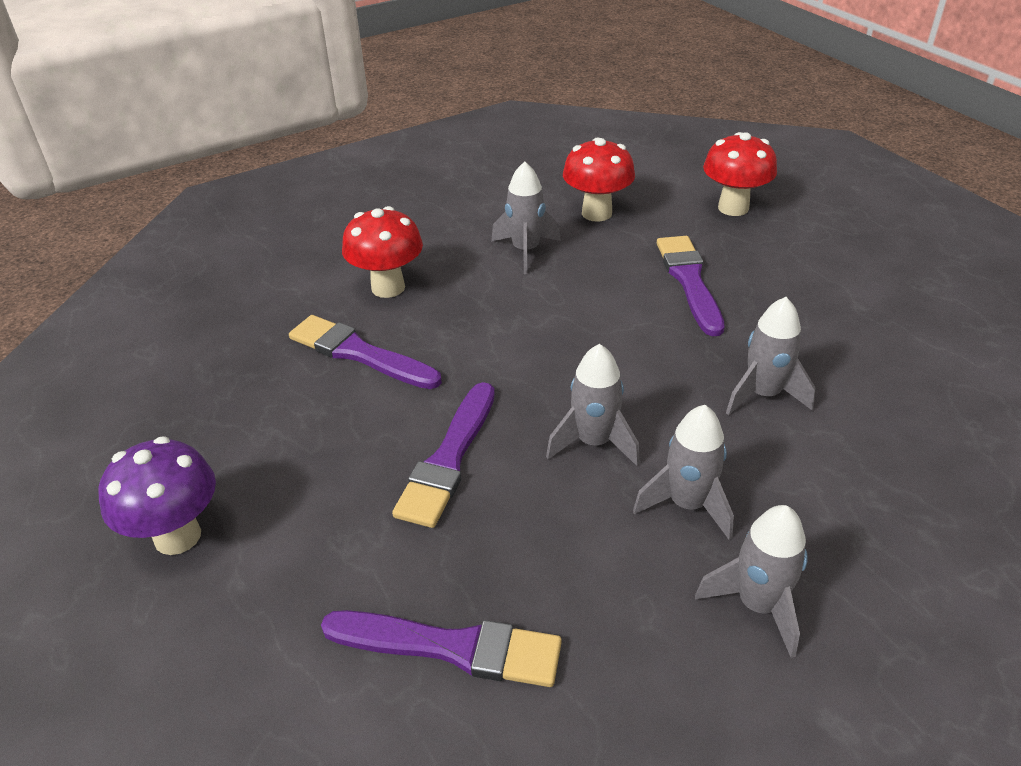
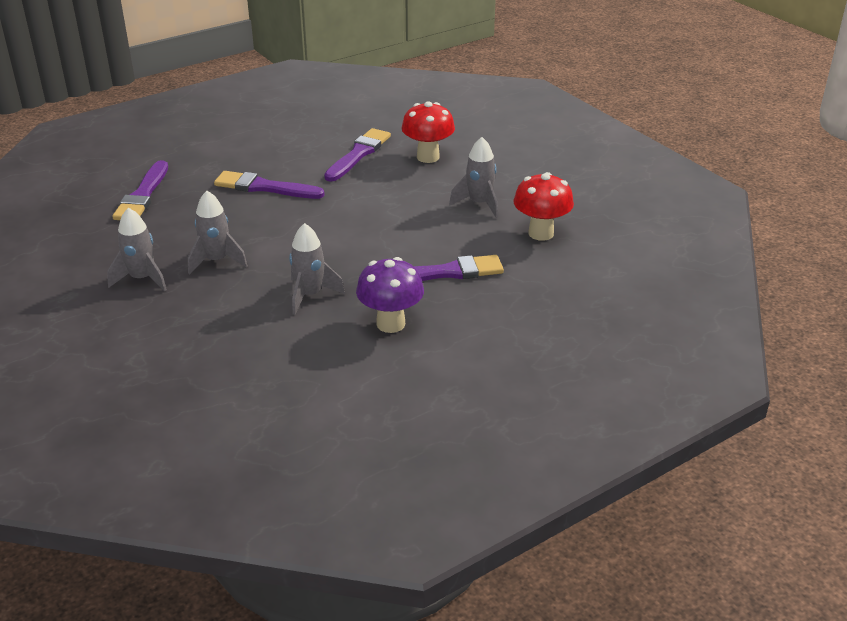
camera: 85 degrees right, 5 degrees down
(177, 536) = (224, 125): purple mushroom -> purple mushroom (390, 324)
(593, 442) = (272, 231): grey rocket -> none
(733, 208) = (565, 301): red mushroom -> none

